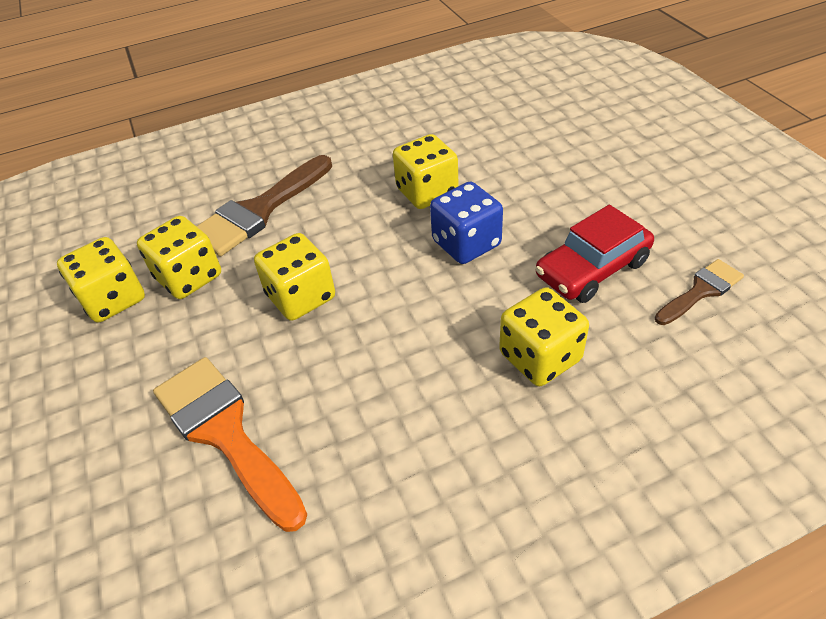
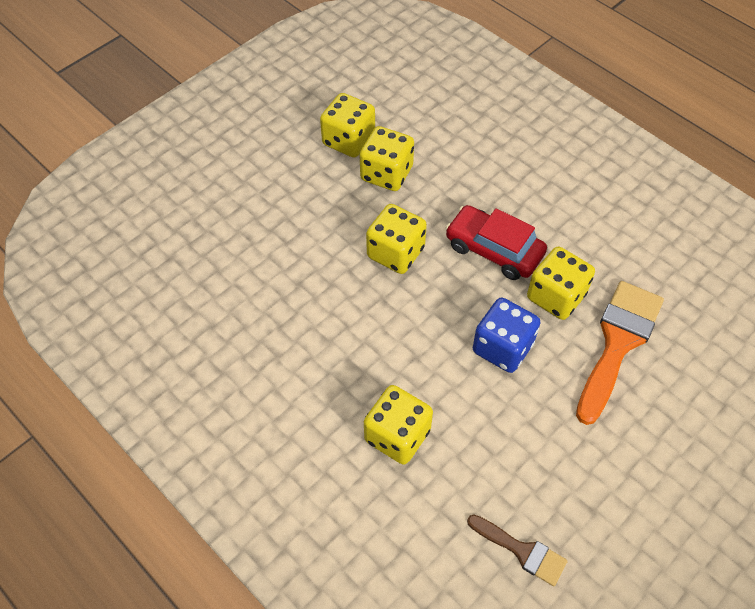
camera: 65 degrees right, 10 degrees up
(224, 432) = (265, 260): orange brush -> orange brush (618, 343)
(259, 211) = (476, 184): brown brush -> none
(592, 269) = (513, 455): red car -> red car (494, 250)

